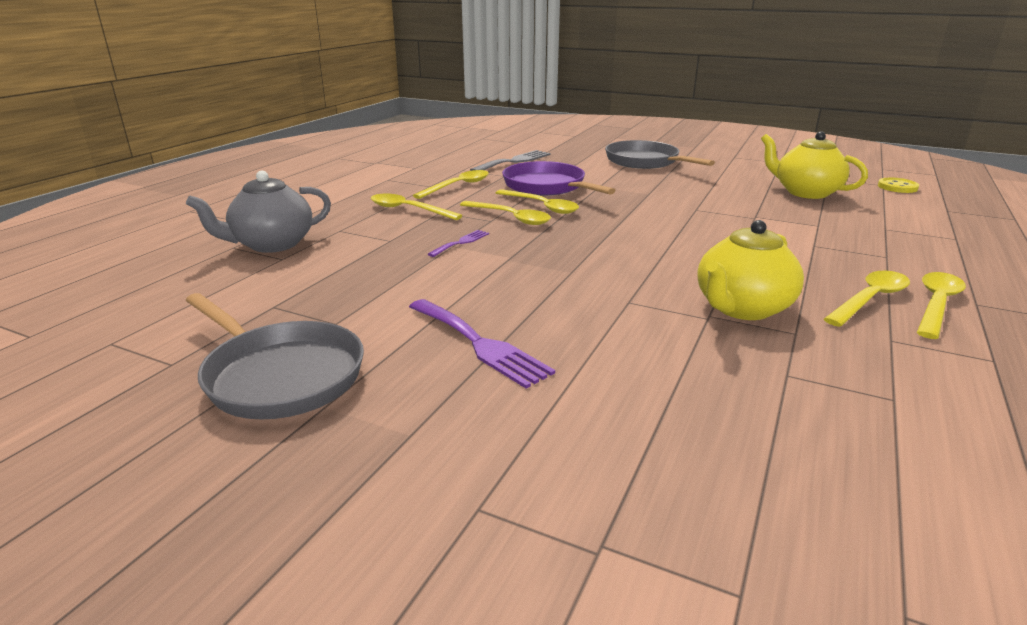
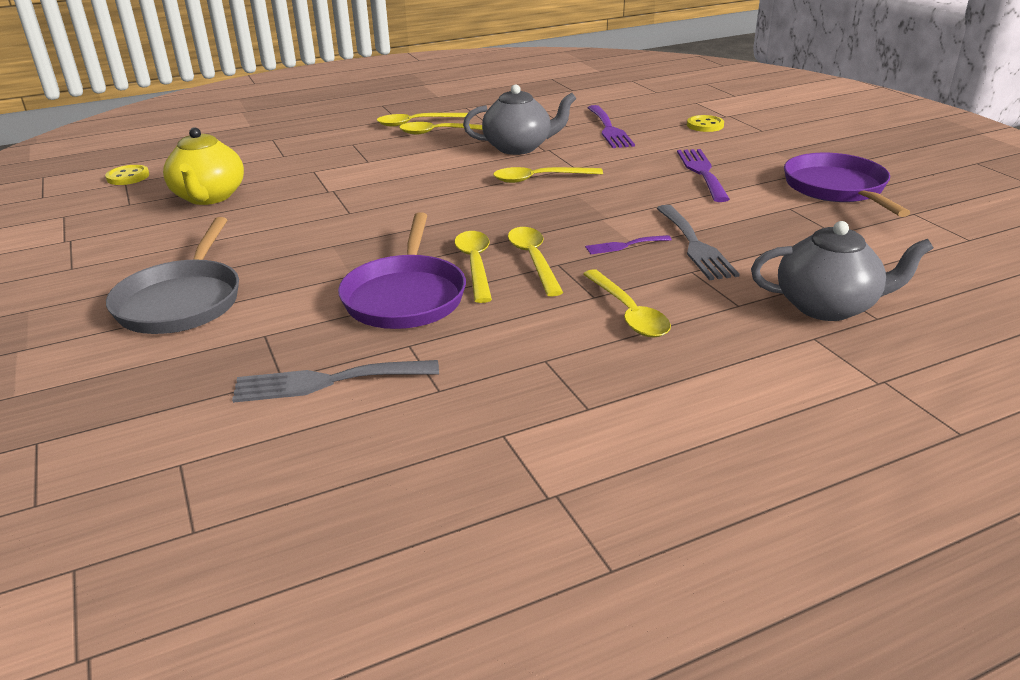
camera: 140 degrees left, 5 degrees up
(280, 375) = (837, 189): grey pan -> purple pan
(404, 258) = (695, 245): none -> grey fork
(458, 186) = (508, 342): yellow spoon -> yellow spoon (539, 179)
(597, 475) = (705, 125): none -> yellow button
(719, 390) = (609, 129): none -> purple fork
(742, 308) = (518, 147): yellow teapot -> grey teapot

